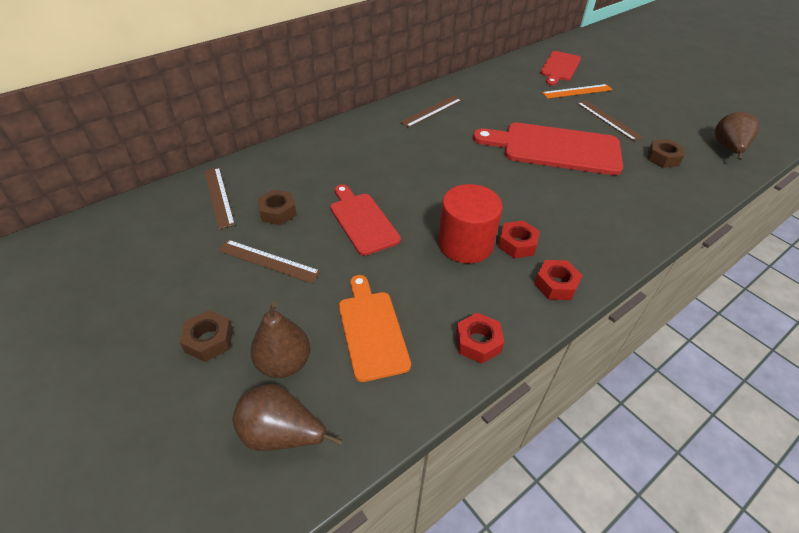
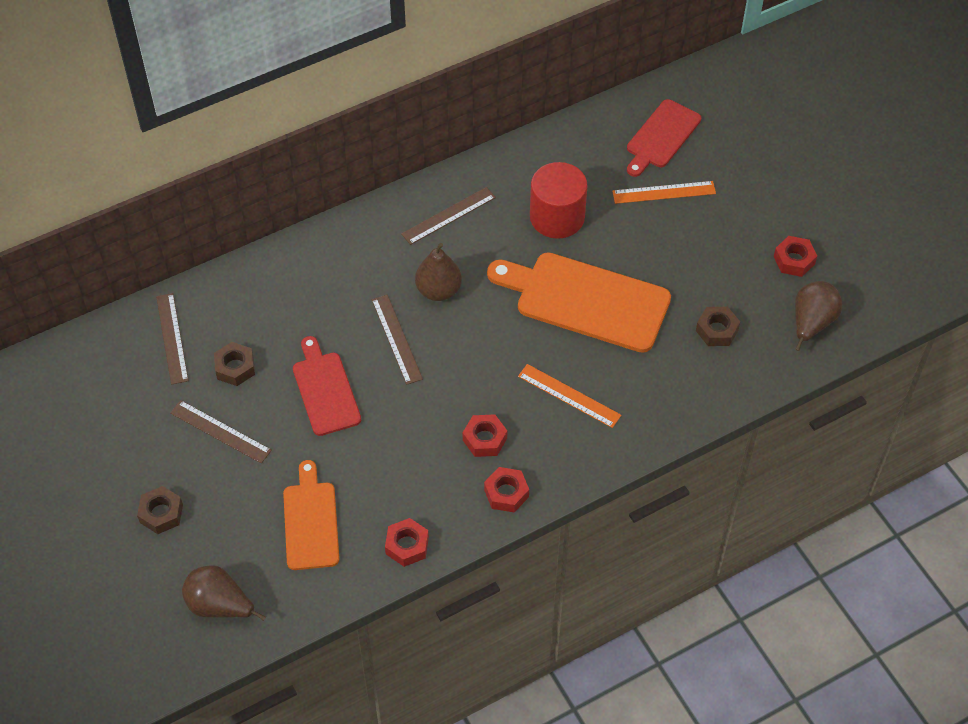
camera: 10 degrees right, 10 degrees up
(284, 363) = (227, 544): brown pear -> brown pear (438, 290)
(465, 244) = (429, 433): red cylinder -> red cylinder (557, 217)
(555, 149) = (586, 301): red cutting board -> orange cutting board
(574, 207) = (569, 395): none -> orange ruler
(608, 120) = (680, 254): brown ruler -> brown ruler (396, 339)
(688, 118) = (794, 260): none -> red nut

